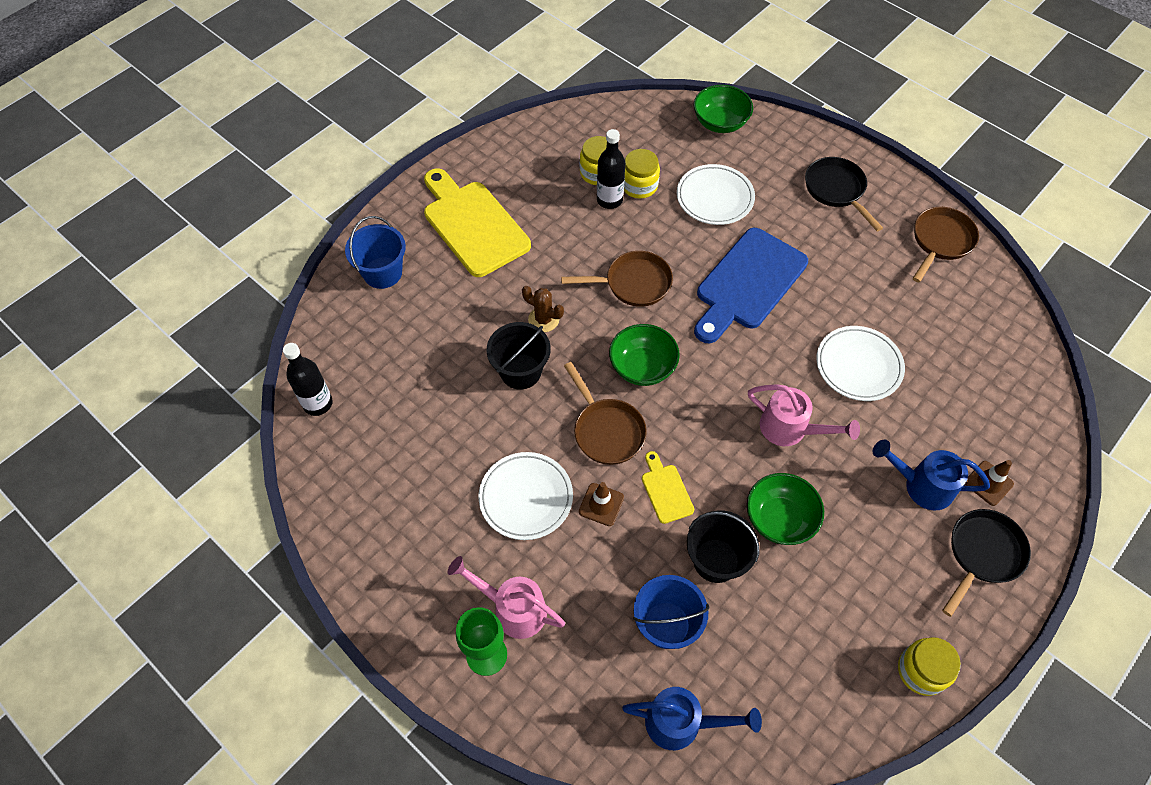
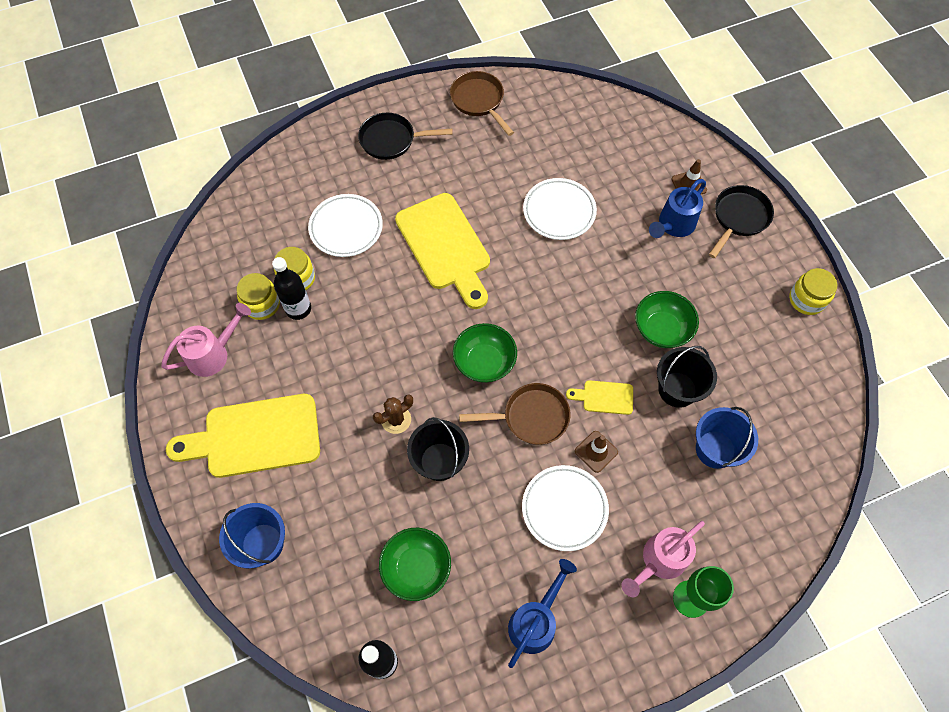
camera: 65 degrees left, 5 degrees up
(633, 283) = (398, 331): brown pan -> none
(681, 723) = (793, 474): blue watering can -> blue watering can (535, 621)
(720, 123) = (269, 185): green bowl -> green bowl (416, 568)
(748, 283) = (445, 246): blue cutting board -> yellow cutting board
(790, 429) = (591, 284): pink watering can -> pink watering can (213, 354)
(982, 554) = (739, 218): black pan -> black pan turned 60 degrees clockwise

